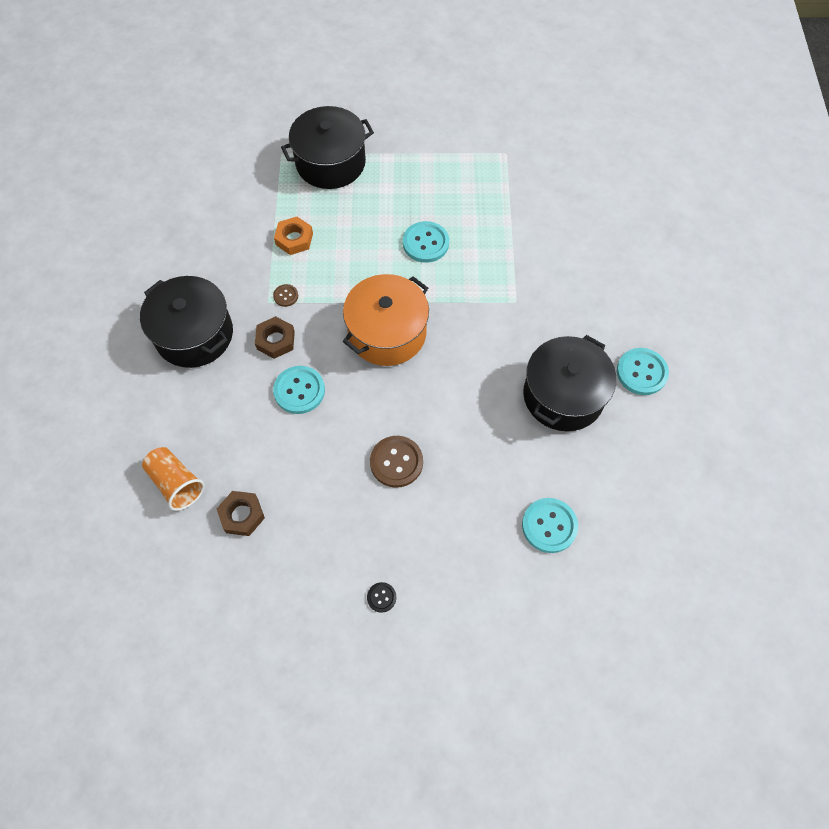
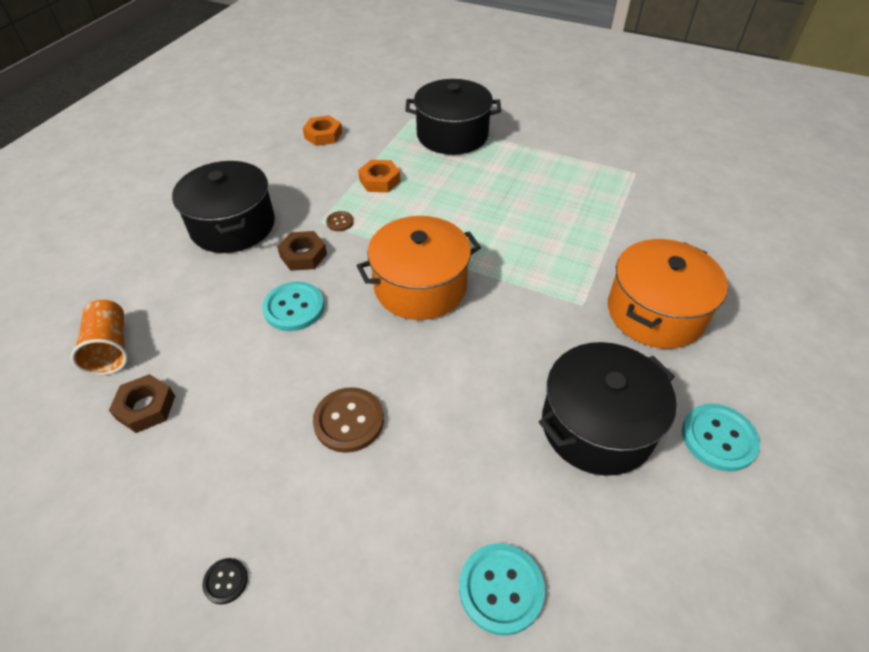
camera: 25 degrees right, 15 degrees down
(210, 204) = (323, 135): none -> orange nut
(425, 243) = (508, 221): turquoise button -> none
(569, 288) = (655, 312): none -> orange pot

